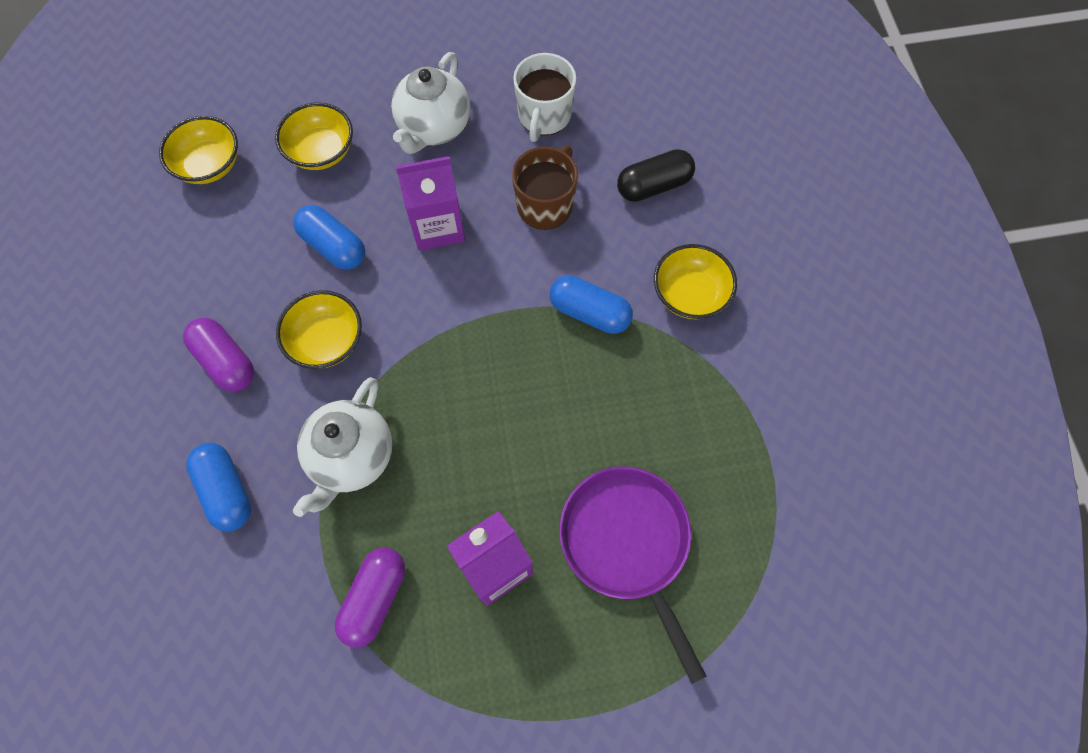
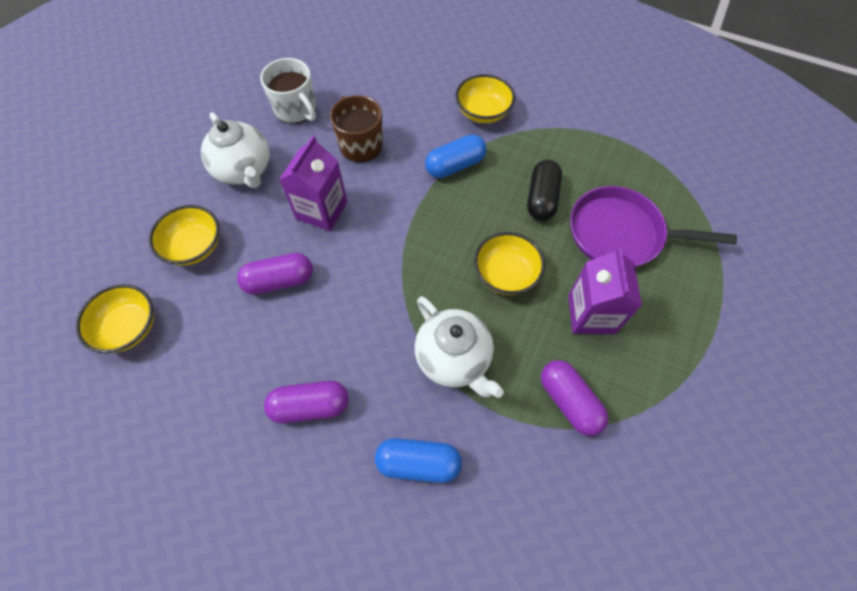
camera: 55 degrees left, 5 degrees down
(327, 341) = (351, 326): yellow bowl -> yellow bowl (505, 274)
(333, 246) = (279, 281): blue capsule -> purple capsule
(653, 185) = (397, 87): black capsule -> black capsule (541, 199)

